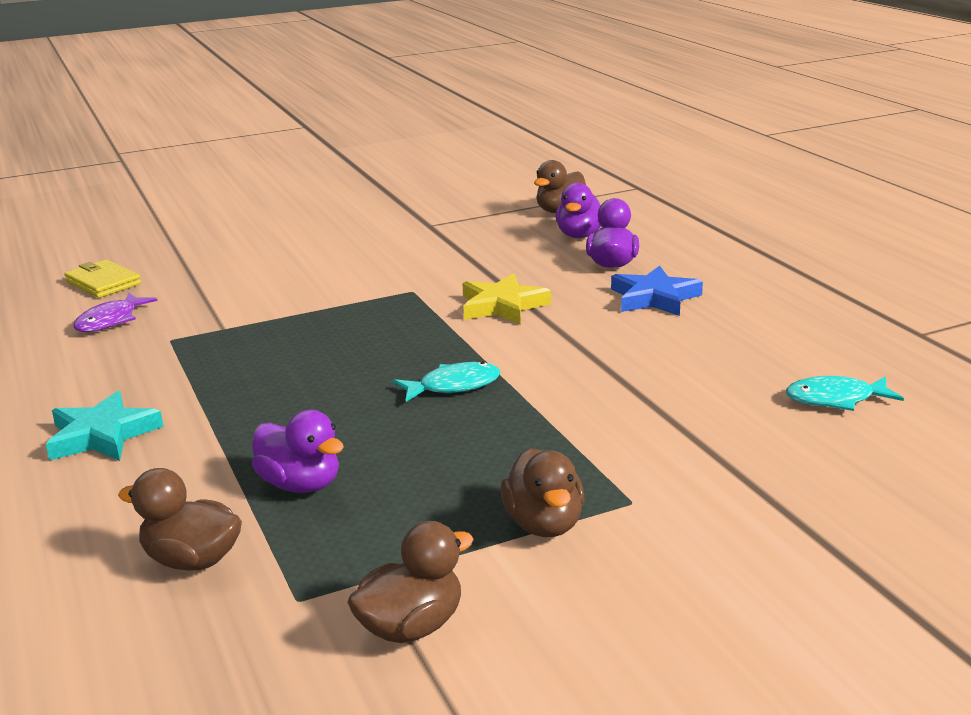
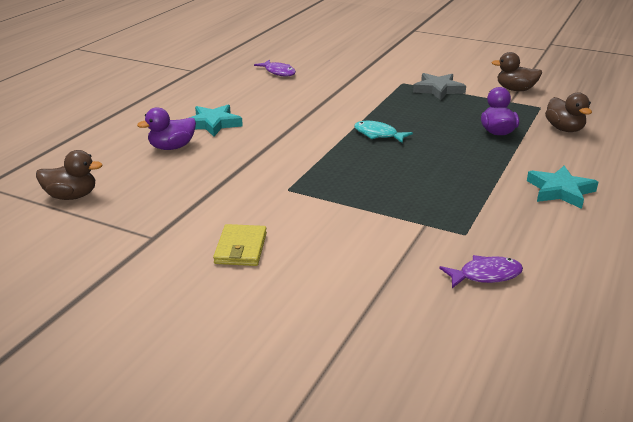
camera: 130 degrees left, 5 degrees up
(103, 283) = (450, 329): yellow wallet -> yellow wallet (241, 248)
(502, 306) = (274, 155): yellow star -> none
(544, 524) = (438, 89): brown duck -> grey star
(580, 235) = (125, 172): purple duck -> none
(654, 298) = (213, 124): blue star -> turquoise star
(835, 399) = (278, 72): turquoise fish -> purple fish

